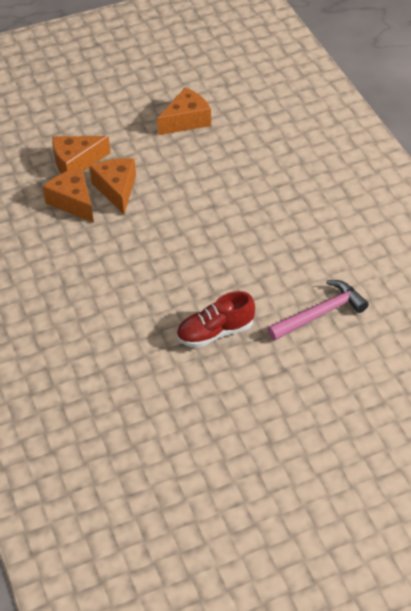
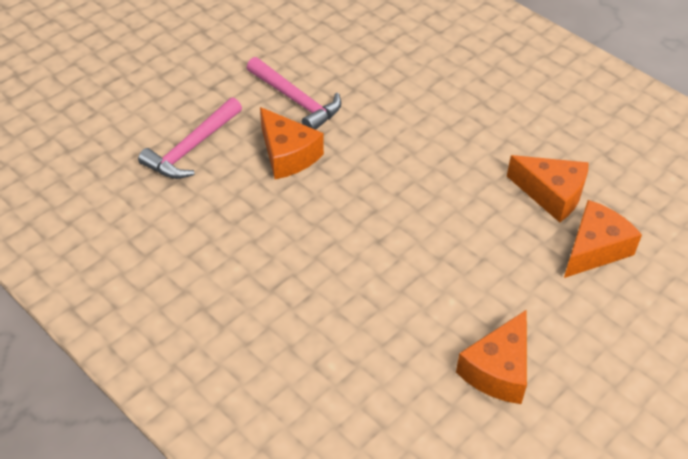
camera: 155 degrees right, 0 degrees up
(117, 189) = (513, 226): orange cheese -> orange cheese (287, 154)
(215, 332) = (296, 101): red shoe -> pink hammer

